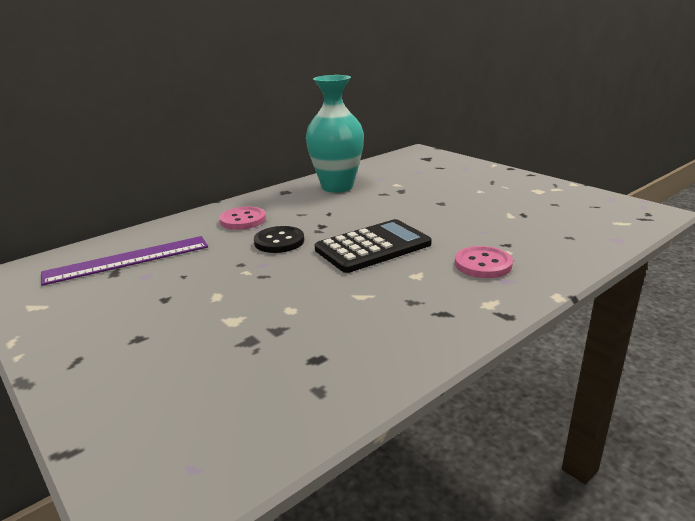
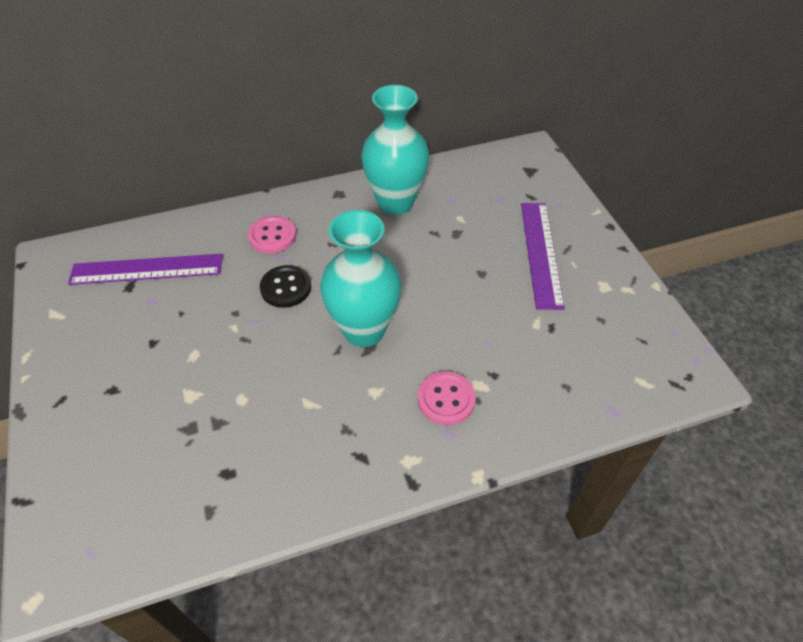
camera: 20 degrees right, 25 degrees up
(373, 247) = (364, 330): black calculator -> turquoise vase
(476, 186) = (541, 253): none -> purple ruler

